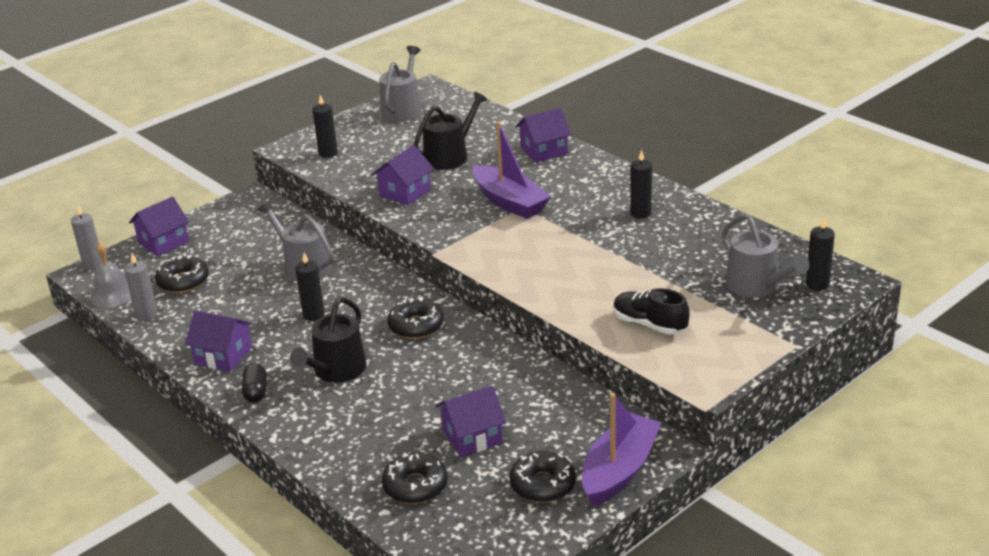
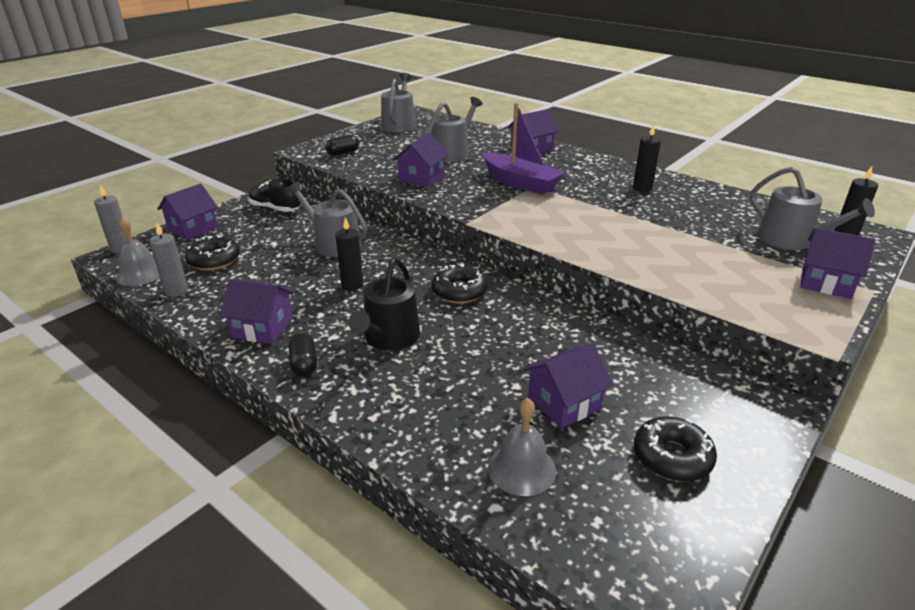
camera: 10 degrees left, 0 degrees up
(328, 153) = (343, 153): black candle -> black capsule
(415, 486) = (522, 468): black donut -> grey bell
(450, 156) = (452, 153): black watering can -> grey watering can
(619, 470) = (749, 433): purple boat -> none
(649, 324) = (714, 276): black shoe -> black shoe (275, 209)
(755, 335) = (826, 282): none -> purple house

